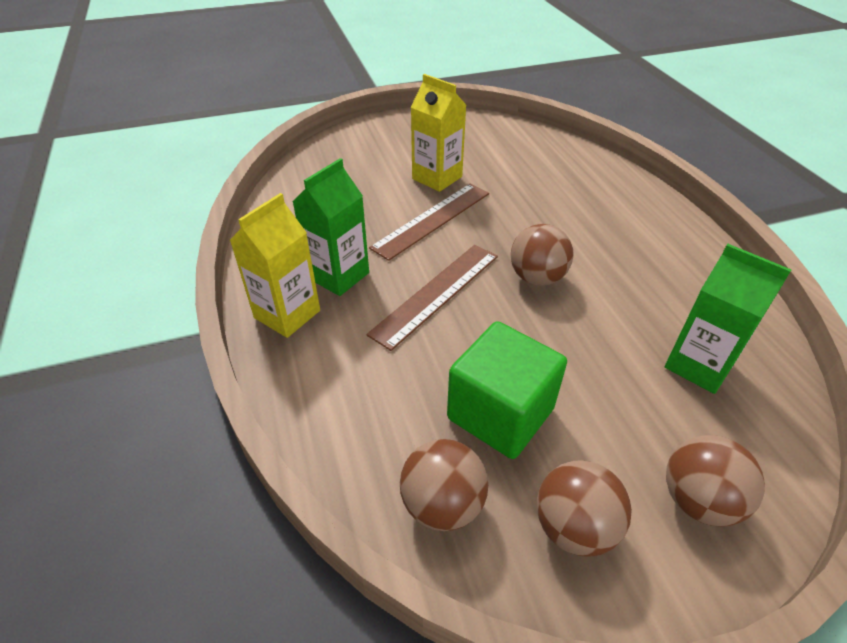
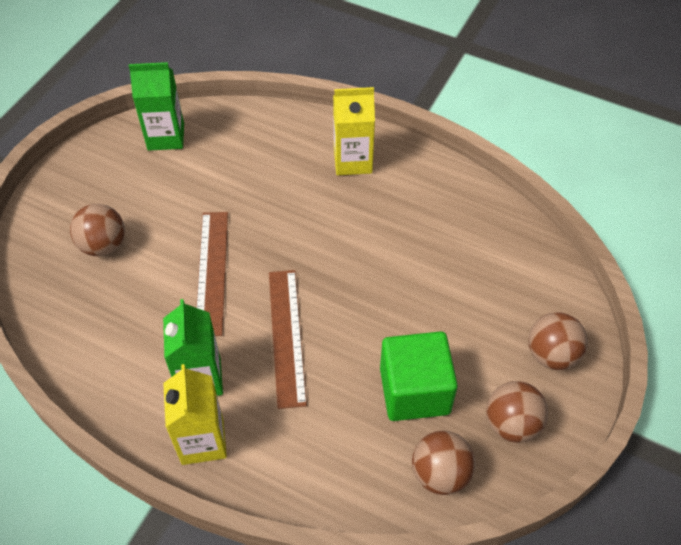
camera: 45 degrees left, 10 degrees up
(437, 178) = (168, 225): yellow carton -> yellow carton (352, 161)
(537, 278) = (338, 268): brown ball -> brown ball (103, 245)
(699, 365) = (486, 263): green carton -> green carton (166, 137)

